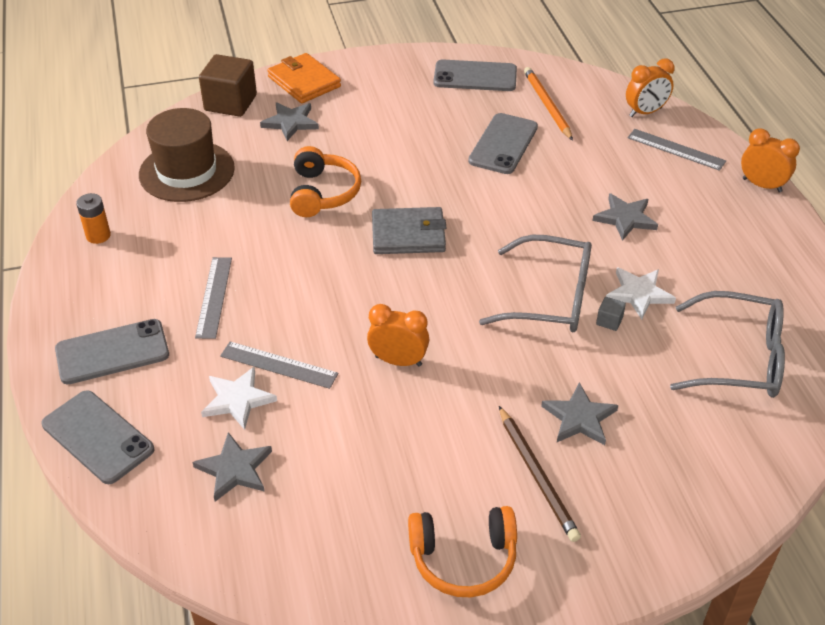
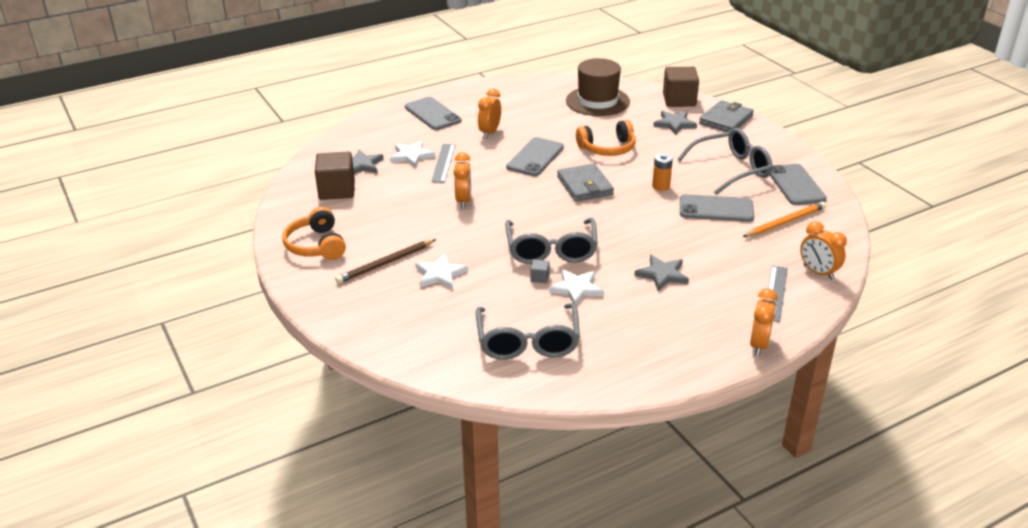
camera: 75 degrees right, 10 degrees down
(97, 437) = (371, 124): grey phone -> grey phone (535, 157)
(98, 235) = (522, 89): orange battery -> orange battery (661, 186)
(214, 297) = (490, 132): grey ruler -> orange clock
(303, 513) = (337, 190): none -> brown cube
(304, 82) = (726, 120): orange wallet -> grey wallet
(422, 109) = (732, 169): none -> grey glasses
(579, 418) = (440, 274): grey star -> white star

